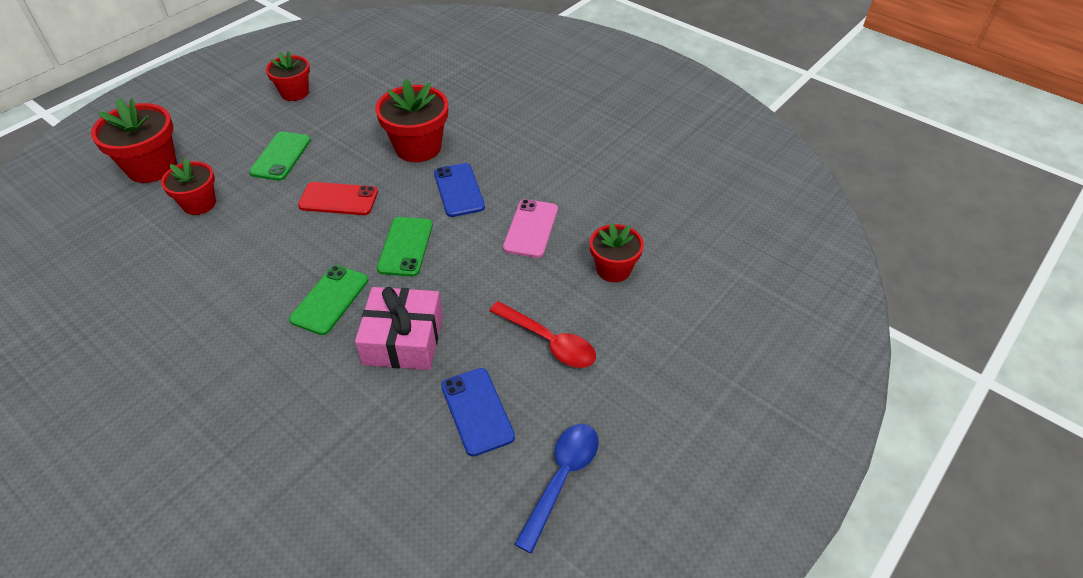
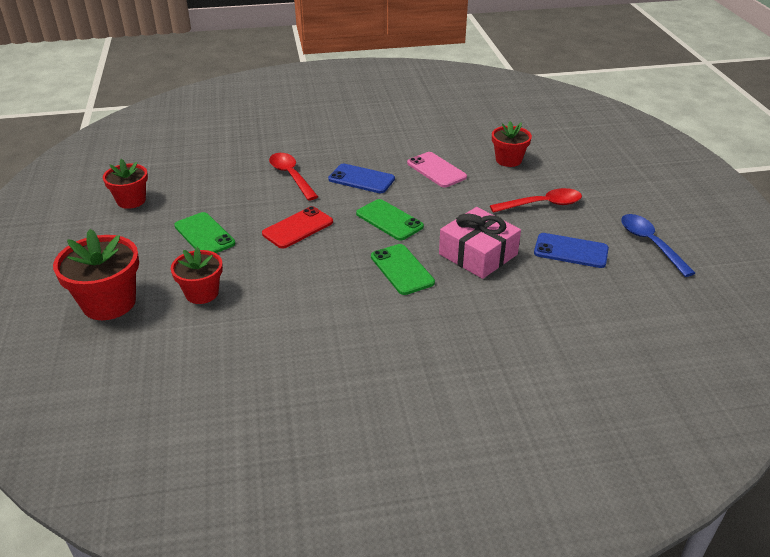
camera: 50 degrees left, 10 degrees down
(418, 147) = (291, 176): red flower pot -> red spoon

